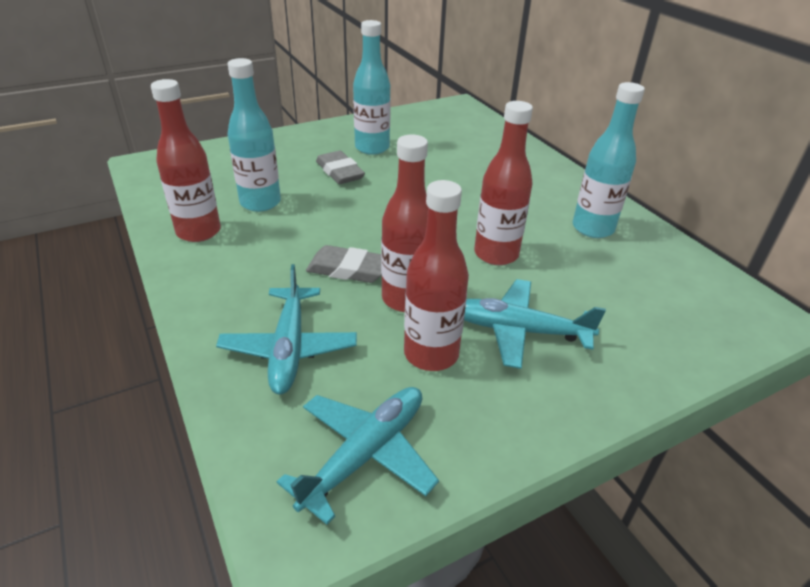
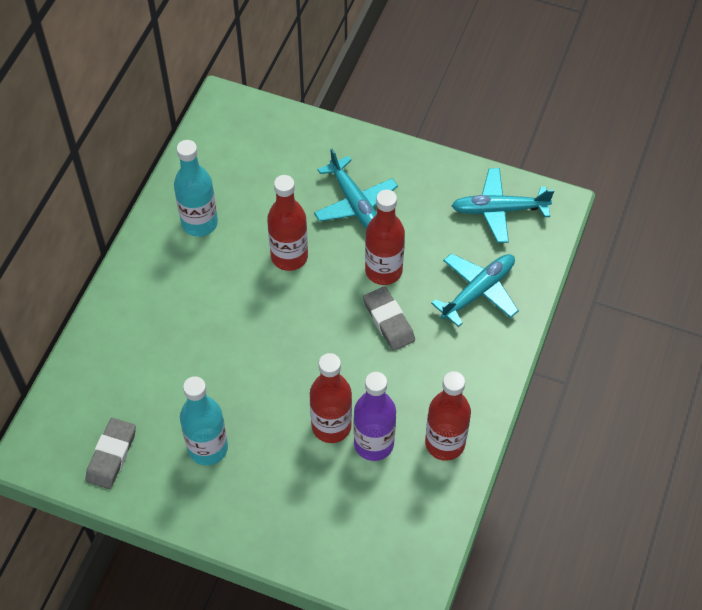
camera: 130 degrees left, 20 degrees up
(260, 203) = (373, 444): turquoise bottle -> purple bottle
(340, 172) = (275, 434): grey eraser -> grey eraser (111, 455)
(431, 354) = (414, 228): red bottle -> red bottle (331, 426)

